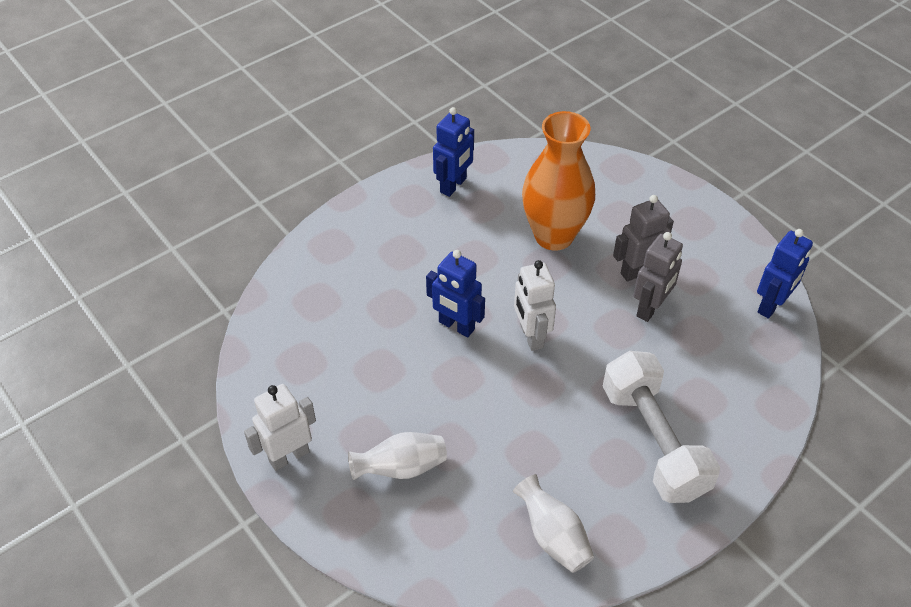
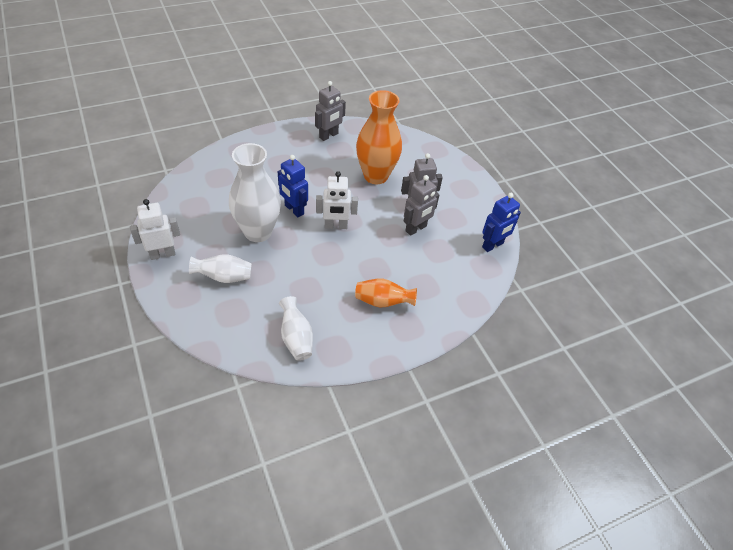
camera: 10 degrees right, 0 degrees up
(418, 378) = (258, 232): none -> white vase
(453, 185) = (329, 136): blue robot -> grey robot
(531, 336) = (336, 226): white robot -> white robot turned 90 degrees counterclockwise
(653, 441) = (383, 302): white dumbbell -> orange vase

